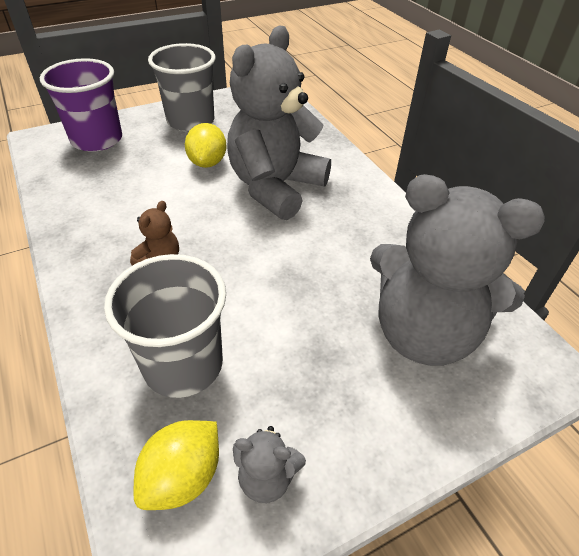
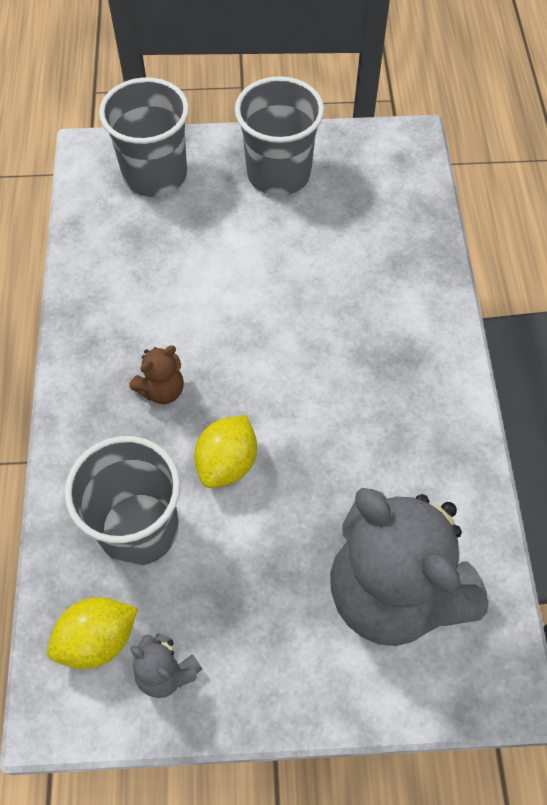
camera: 25 degrees right, 15 degrees up
(97, 140) = (155, 175): purple cup -> grey cup
(207, 162) = (270, 257): yellow lemon -> yellow lemon (227, 463)
(275, 187) = (333, 326): grey teddy bear -> none

